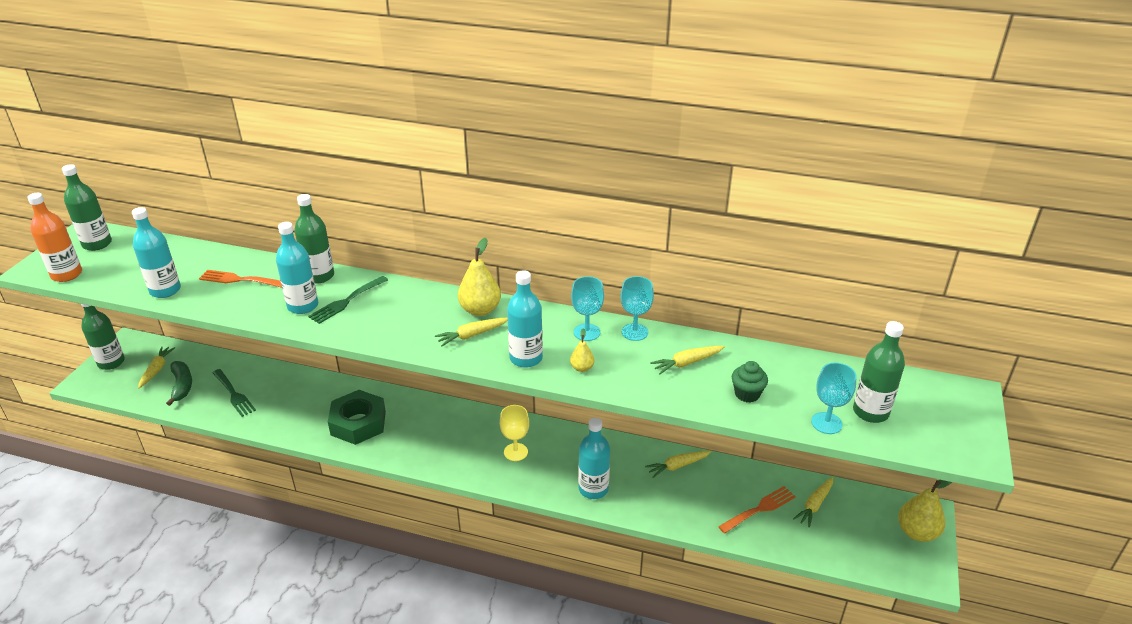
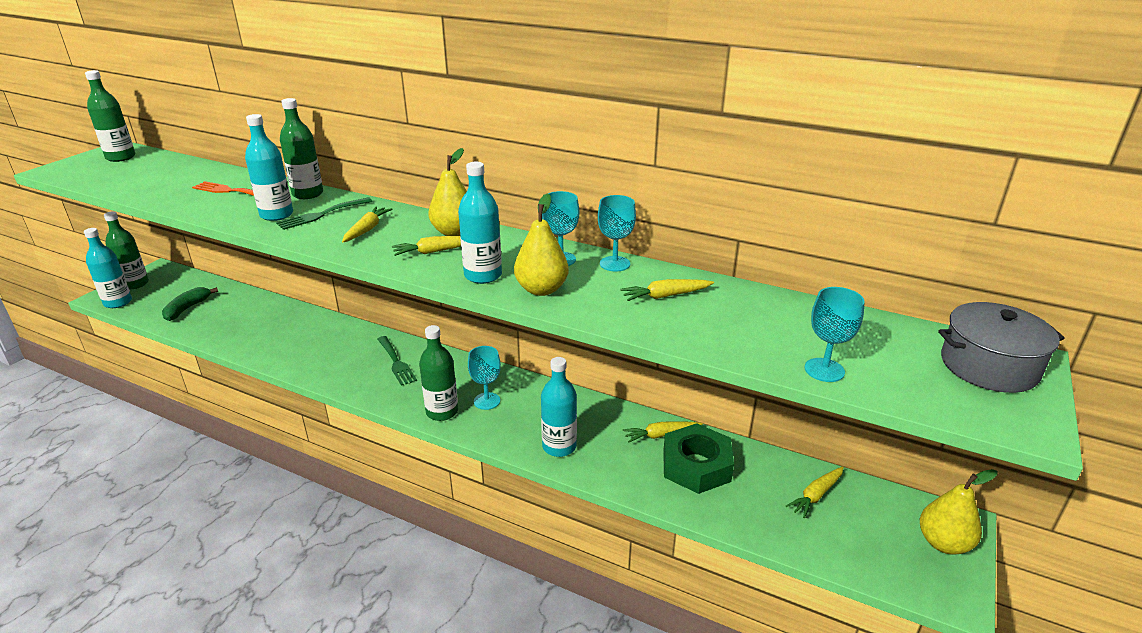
camera: 10 degrees right, 5 degrees down
(67, 274) = (77, 176): orange bottle -> none
(156, 370) = (172, 293): yellow carrot -> yellow carrot (367, 229)
(165, 290) = (155, 193): turquoise bottle -> turquoise bottle (118, 302)
(182, 386) = (187, 308): green banana -> green banana turned 150 degrees counterclockwise
(234, 394) = (231, 320): green fork -> green fork (396, 362)
(358, 423) = (337, 357): green nut -> green nut (696, 466)
(515, 452) = (487, 401): yellow goblet -> turquoise goblet
(582, 368) = (541, 289): yellow pear -> yellow pear, size x1.91
(747, 394) = (729, 331): green cupcake -> none
(759, 509) = (747, 491): orange fork -> none
(870, 412) = (885, 364): green bottle -> green bottle (442, 412)
(945, 404) = (988, 366): none -> grey pot

